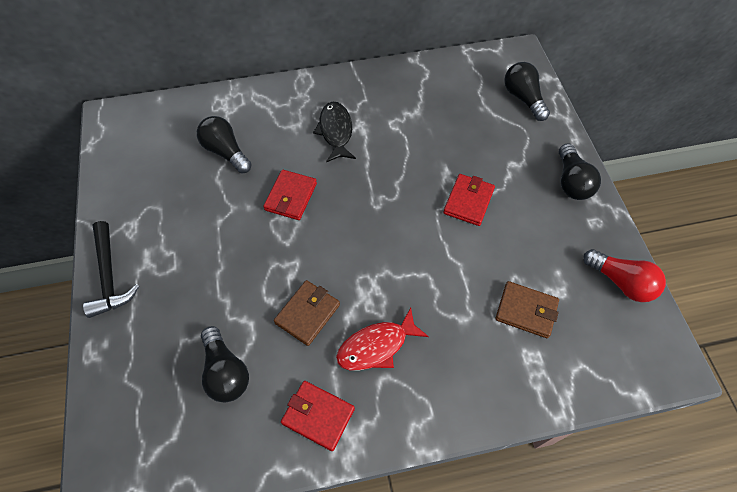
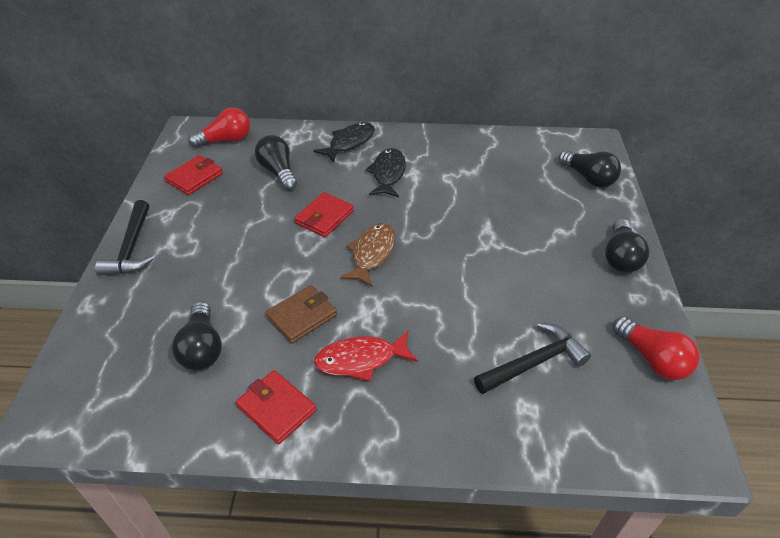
camera: 15 degrees right, 15 degrees down
(156, 122) = (226, 140): none -> red light bulb
(285, 101) = (349, 143): none -> black fish
(350, 229) = (372, 254): none -> brown fish
(468, 201) = (502, 253): red wallet -> red wallet (194, 178)
(523, 98) = (588, 178): black light bulb -> black light bulb turned 150 degrees clockwise
(526, 311) = (534, 363): brown wallet -> black hammer

